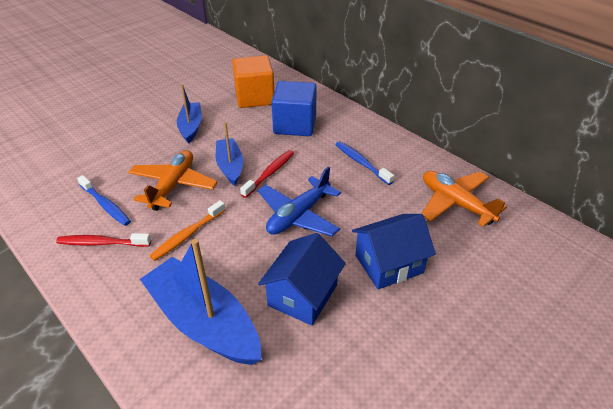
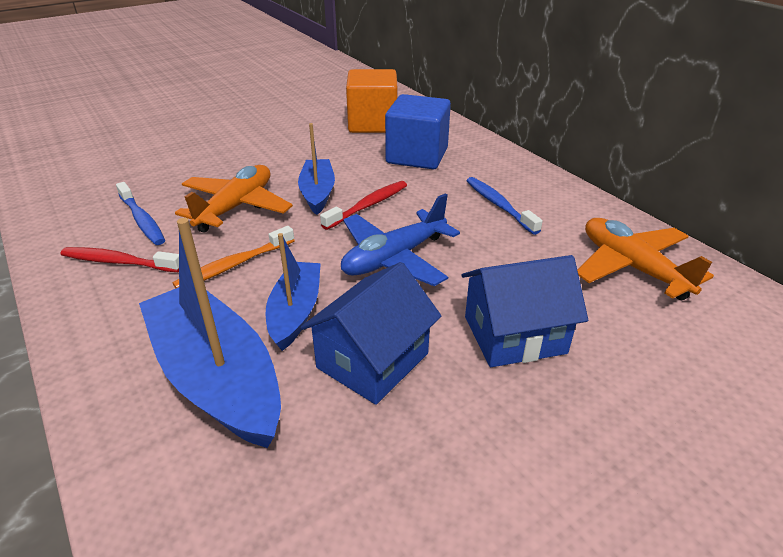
camera: 10 degrees right, 5 degrees down
(191, 127) = (281, 147): blue boat -> blue boat (295, 312)

